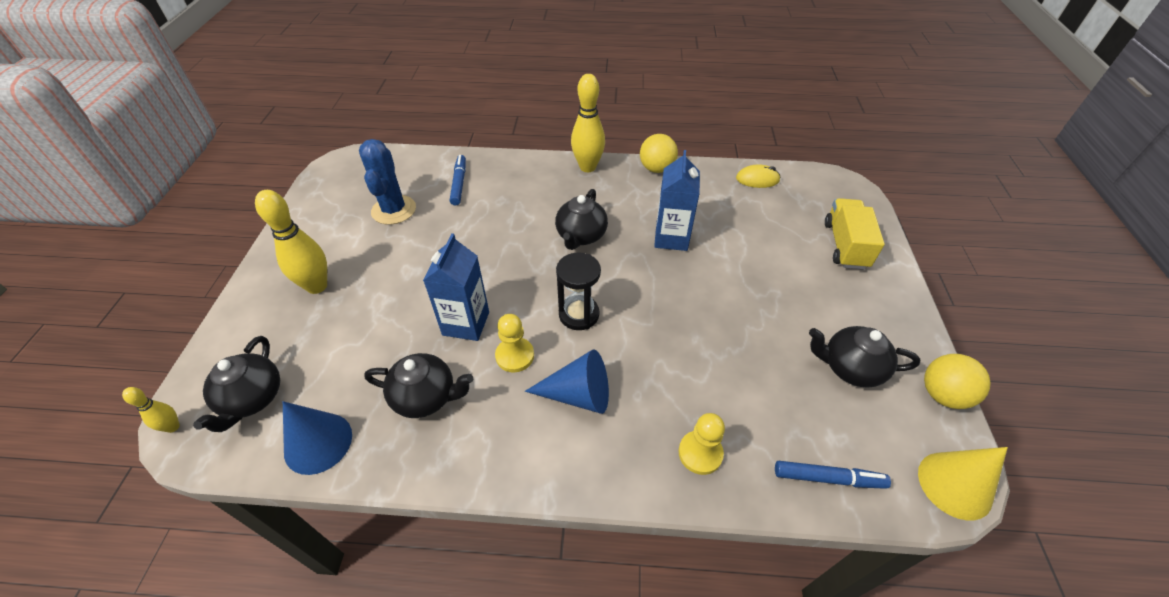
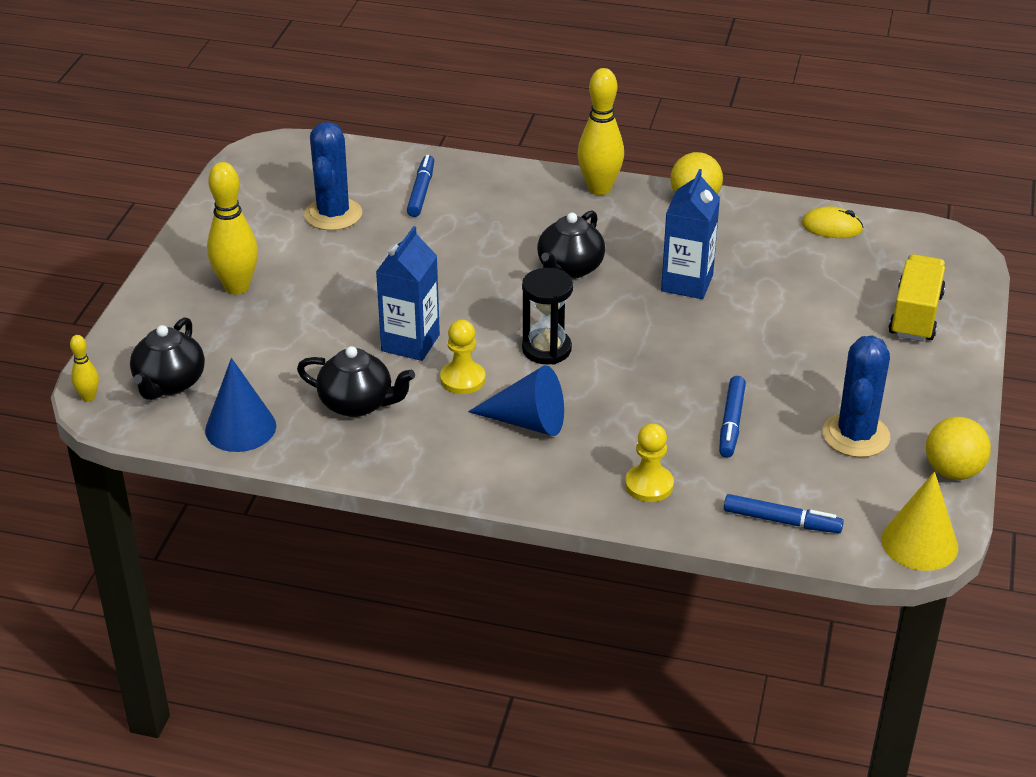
camera: 10 degrees right, 10 degrees down
(747, 369) = (731, 423): none -> blue marker
(850, 368) = (855, 435): black teapot -> blue cactus

